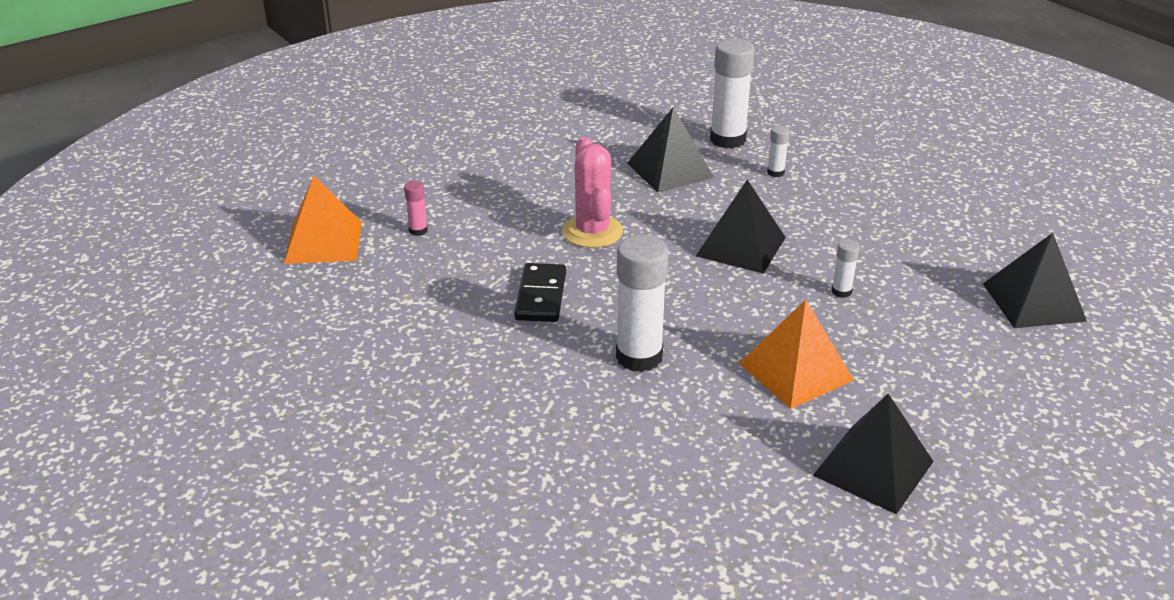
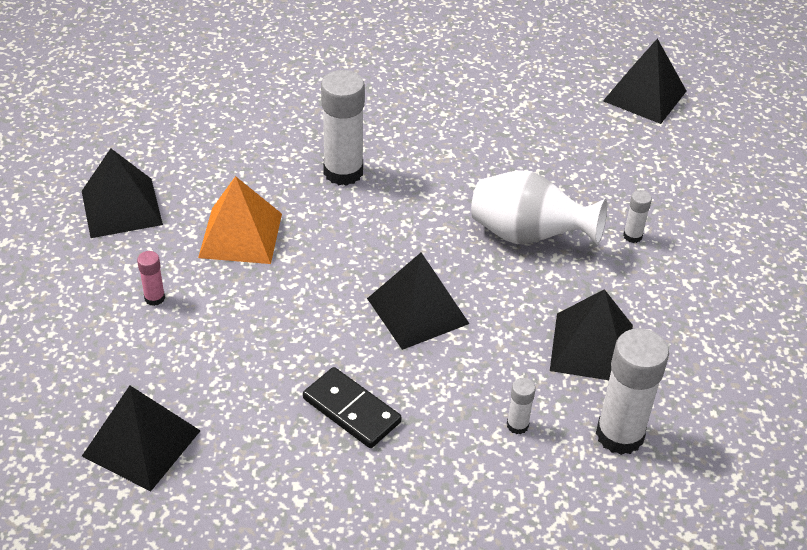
camera: 125 degrees right, 10 degrees up
(324, 242) = (644, 96): orange pyramid -> black pyramid
(418, 230) = (620, 145): pink glue stick -> pink glue stick (154, 298)
(541, 296) = (464, 164): black domino -> black domino (351, 410)
(592, 232) = (528, 236): pink cactus -> white vase
(841, 291) = (293, 327): white glue stick -> white glue stick (632, 236)

